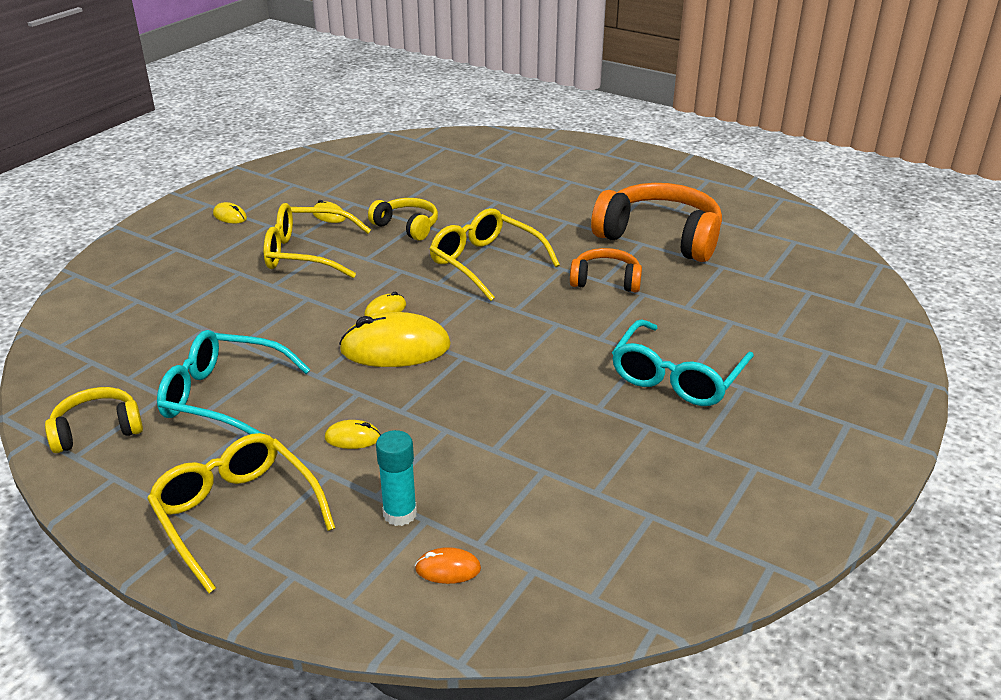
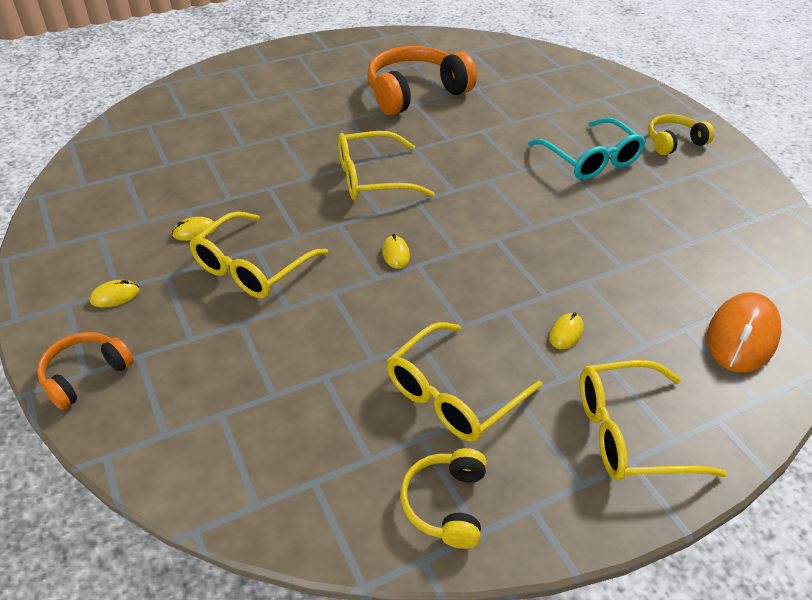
camera: 60 degrees left, 10 degrees up
(223, 396) = (453, 394): turquoise glasses -> yellow glasses
(395, 348) = (457, 268): yellow mouse -> none
(400, 514) = (672, 339): turquoise glue stick -> none
(407, 226) = (269, 195): yellow headphones -> yellow headphones (674, 142)
(448, 569) = (742, 336): orange mouse -> orange mouse, size x2.20
(605, 281) = (451, 137): orange headphones -> orange headphones (85, 375)

